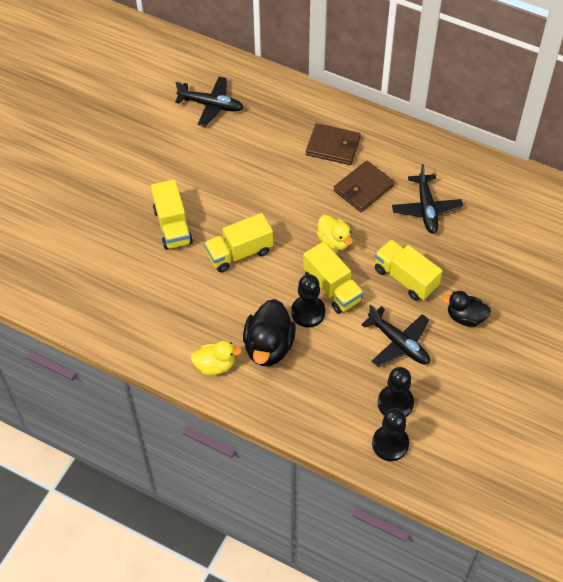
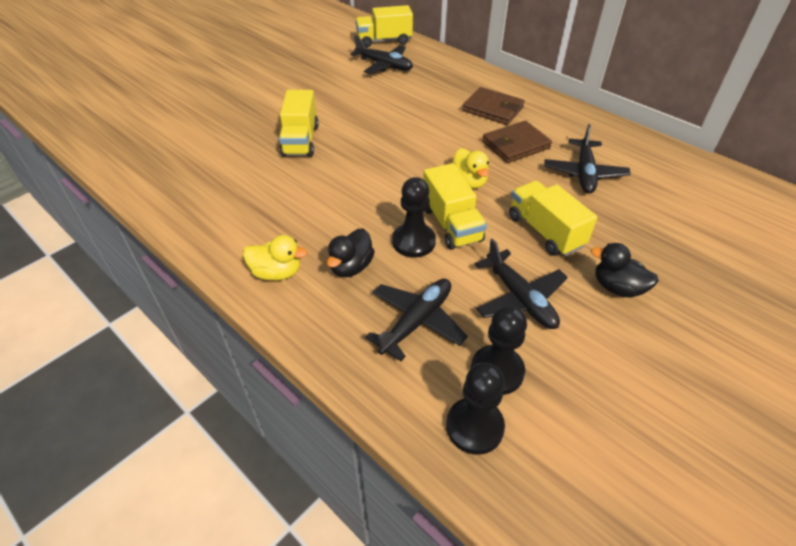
camera: 15 degrees right, 10 degrees down
(239, 253) = (358, 173): yellow truck -> yellow truck (384, 41)
(268, 347) = (351, 267): black duck -> black duck, size x0.63
(332, 380) = (417, 321): none -> black plane

